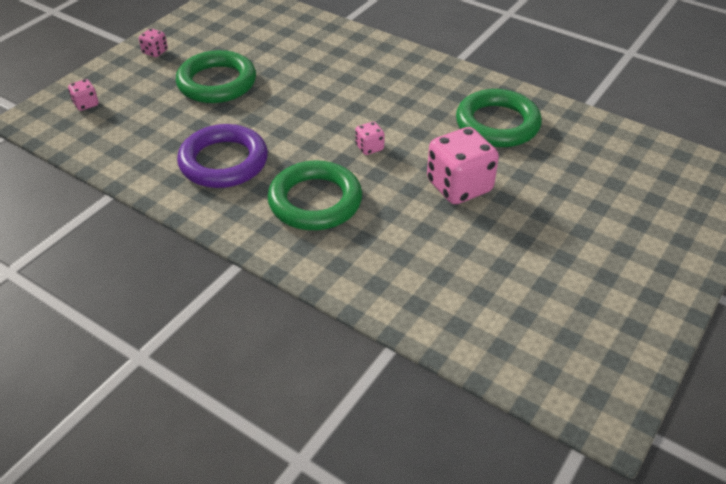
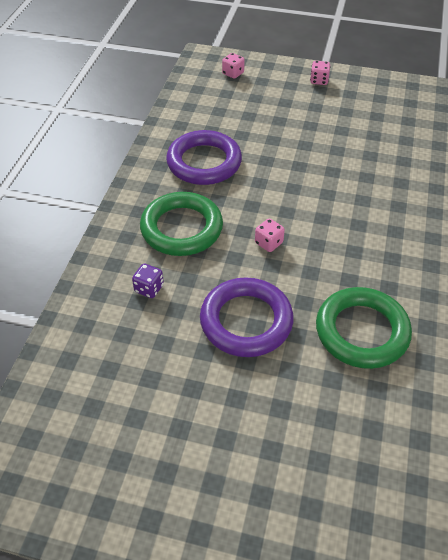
camera: 70 degrees right, 5 degrees up
(217, 83) = (301, 126): green ring -> none
(388, 243) = (149, 288): none -> purple dice
(459, 186) = (246, 321): pink dice -> purple ring

